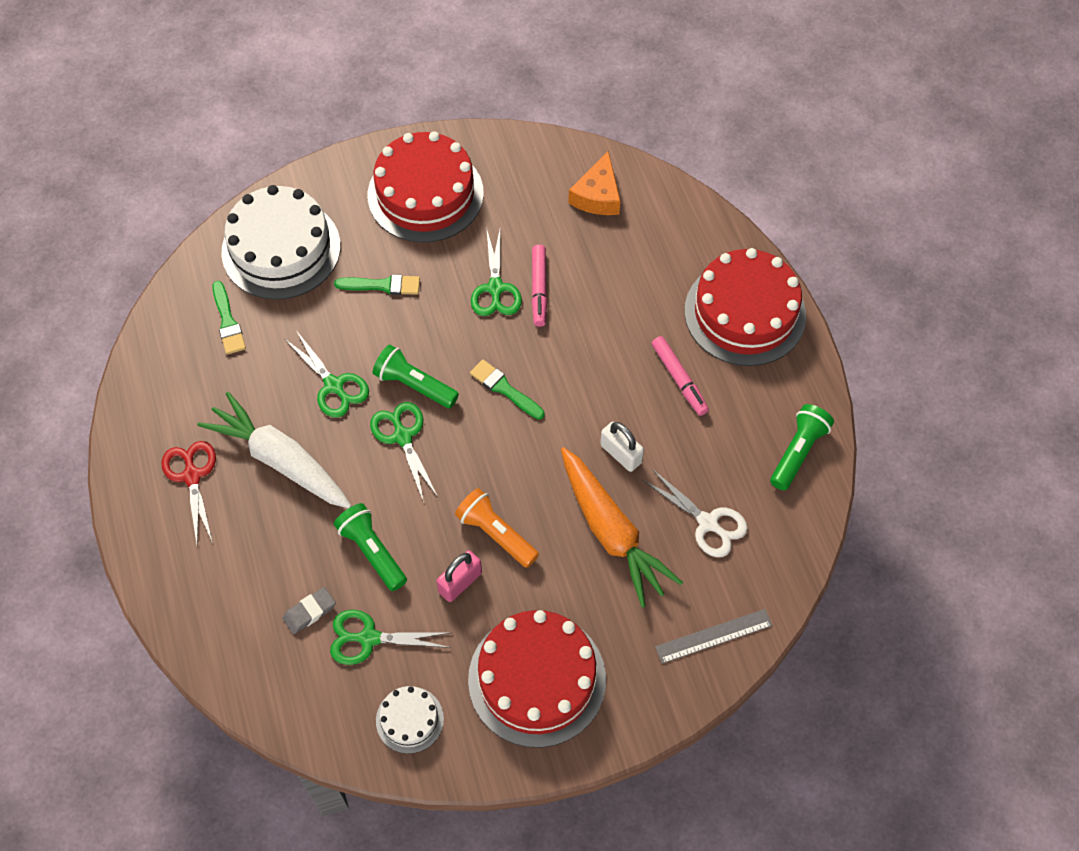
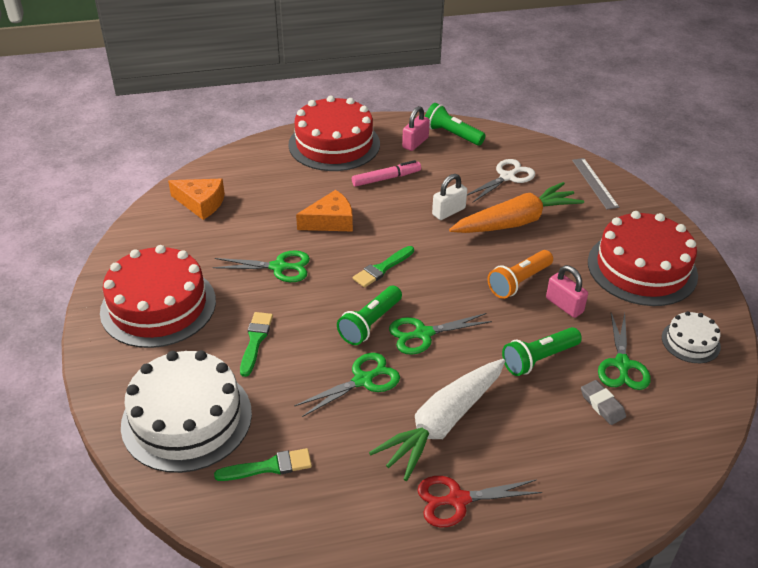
camera: 85 degrees left, 20 degrees down
(539, 288) = (286, 242): pink marker -> none
(583, 328) = (330, 221): none -> orange cheese
(767, 407) = (415, 143): none -> pink padlock

